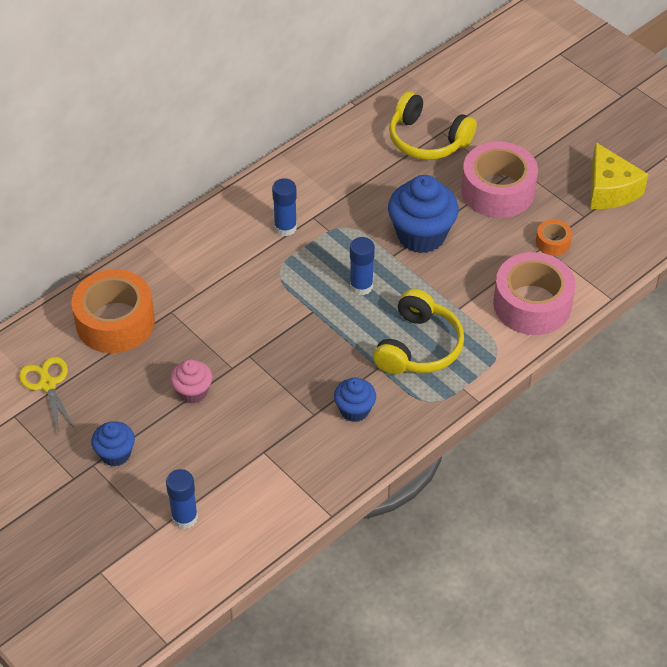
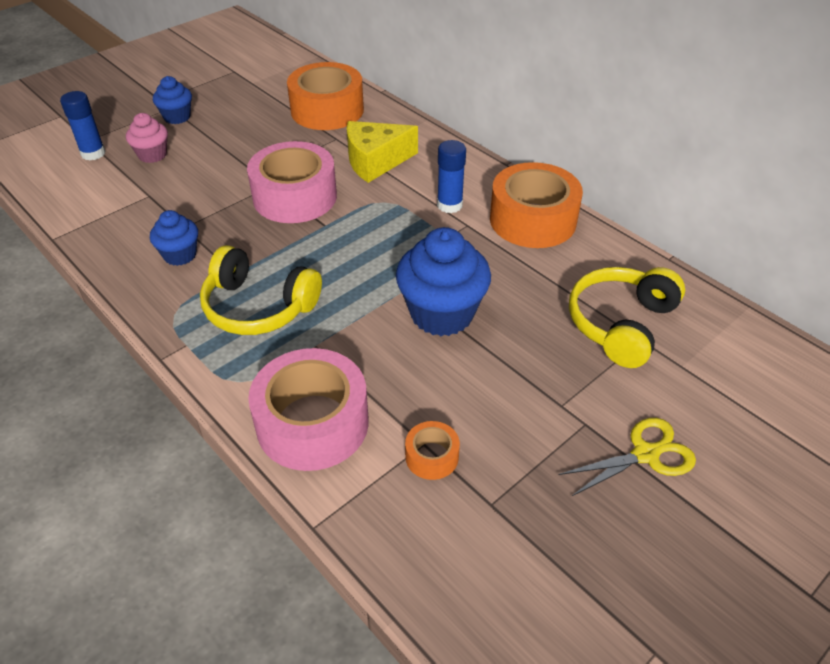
camera: 90 degrees right, 5 degrees down
(48, 384) = (262, 83): yellow scissors -> yellow scissors (645, 454)
(193, 392) = (234, 153): pink cupcake -> pink cupcake (152, 155)
(307, 176) = (532, 220): none -> orange tape
(361, 286) = (359, 261): blue glue stick -> none
(497, 191) = (533, 396): pink tape -> pink tape (295, 197)
(610, 190) = (555, 548): yellow cheese -> yellow cheese (375, 161)

